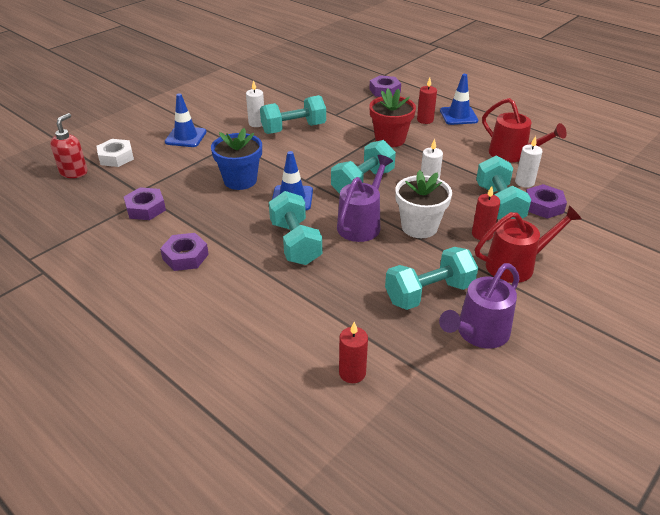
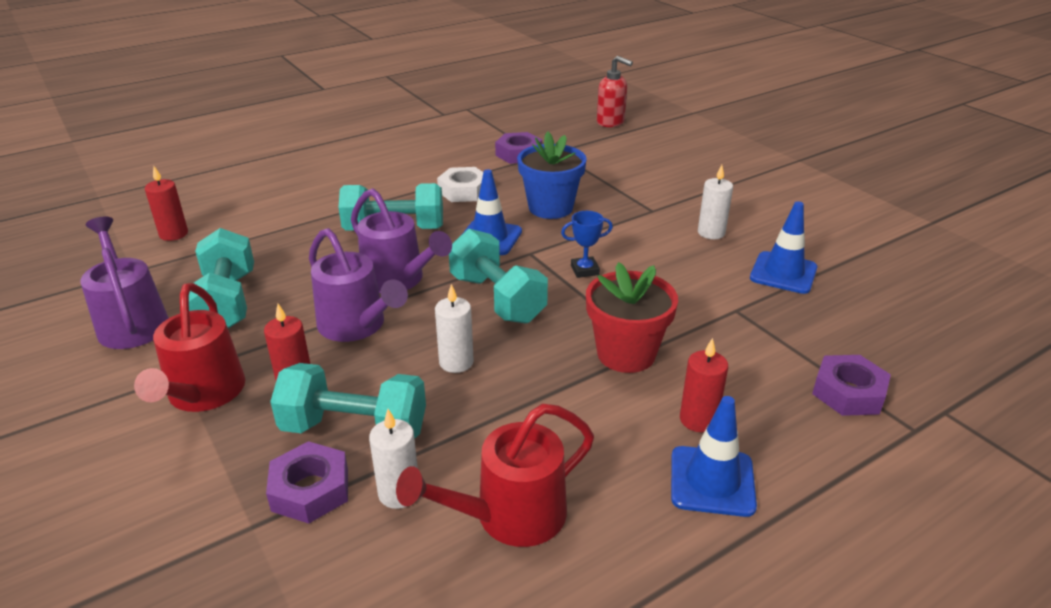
camera: 105 degrees right, 5 degrees down
(116, 157) = (637, 141): white nut -> white nut (463, 191)
(185, 256) = (418, 170): purple nut -> none
(186, 137) = (678, 180): blue traffic cone -> blue traffic cone (783, 273)
(293, 129) = (687, 261): turquoise dumbbell -> none
(317, 158) = (585, 270): none -> blue trophy
(419, 227) = (357, 326): white flower pot -> purple watering can

